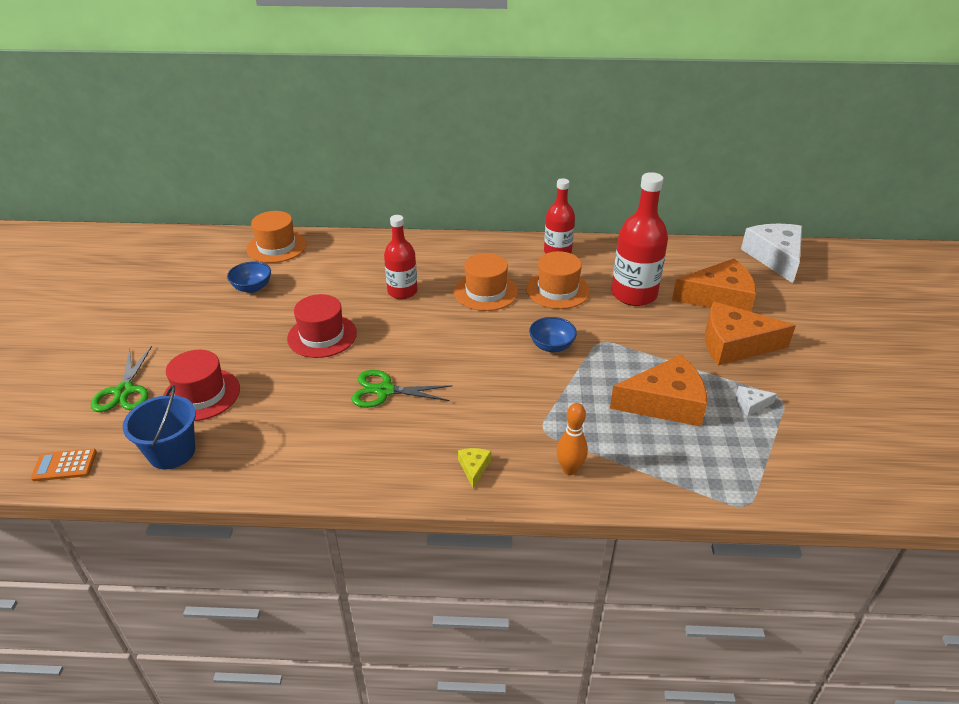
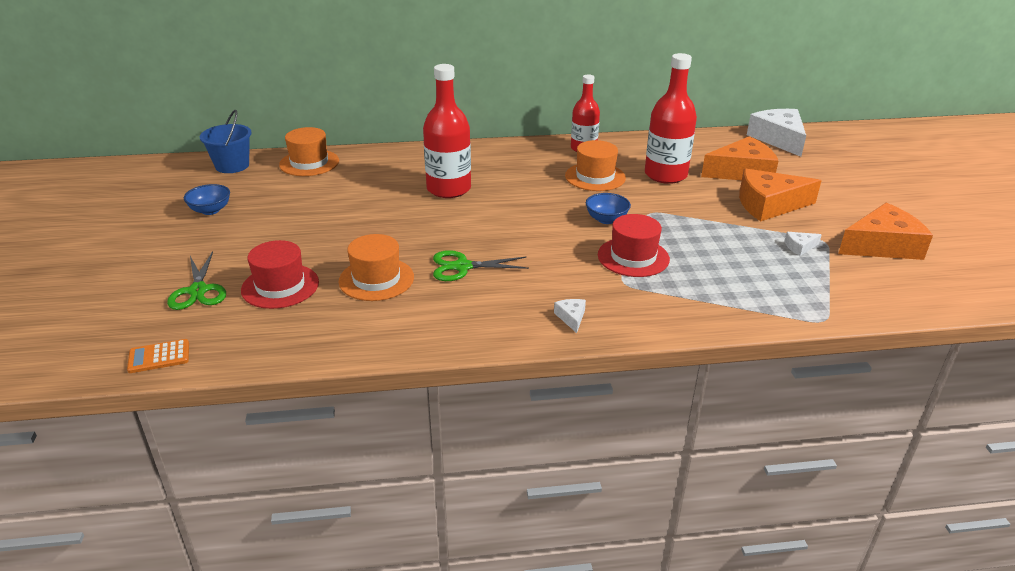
camera: 10 degrees left, 5 degrees down
(172, 452) = (268, 335): blue bucket -> blue bucket (232, 166)
(252, 288) = (297, 197): blue bowl -> blue bowl (210, 210)
(322, 336) = (383, 229): red hat -> red hat (633, 257)
(402, 291) = (448, 189): red bottle -> red bottle, size x1.52
(474, 468) = (571, 318): yellow cheese -> white cheese
(485, 292) = (528, 183): orange hat -> orange hat (376, 279)
(569, 469) = (659, 310): orange bowling pin -> none
(665, 403) = (725, 252): orange cheese -> orange cheese (882, 245)

